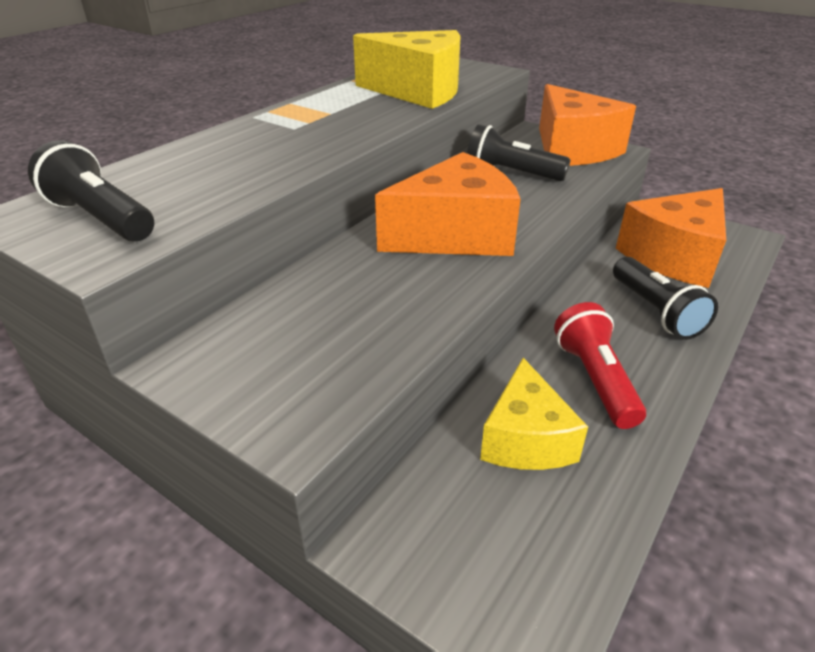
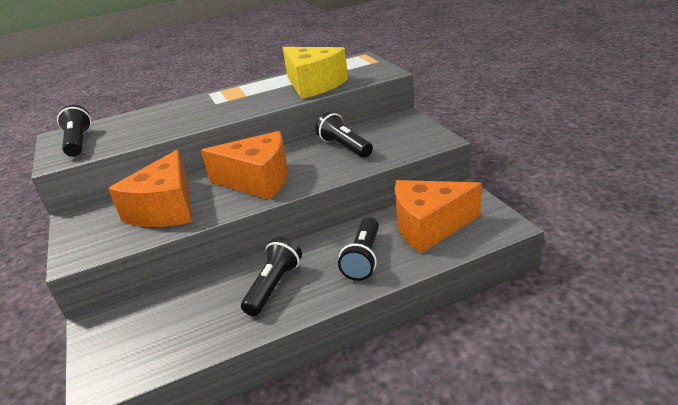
camera: 35 degrees right, 5 degrees down
(525, 439) = (202, 303): yellow cheese -> none
(572, 149) = (409, 135): orange cheese -> orange cheese (165, 209)
(595, 380) = (274, 286): red flashlight -> black flashlight

